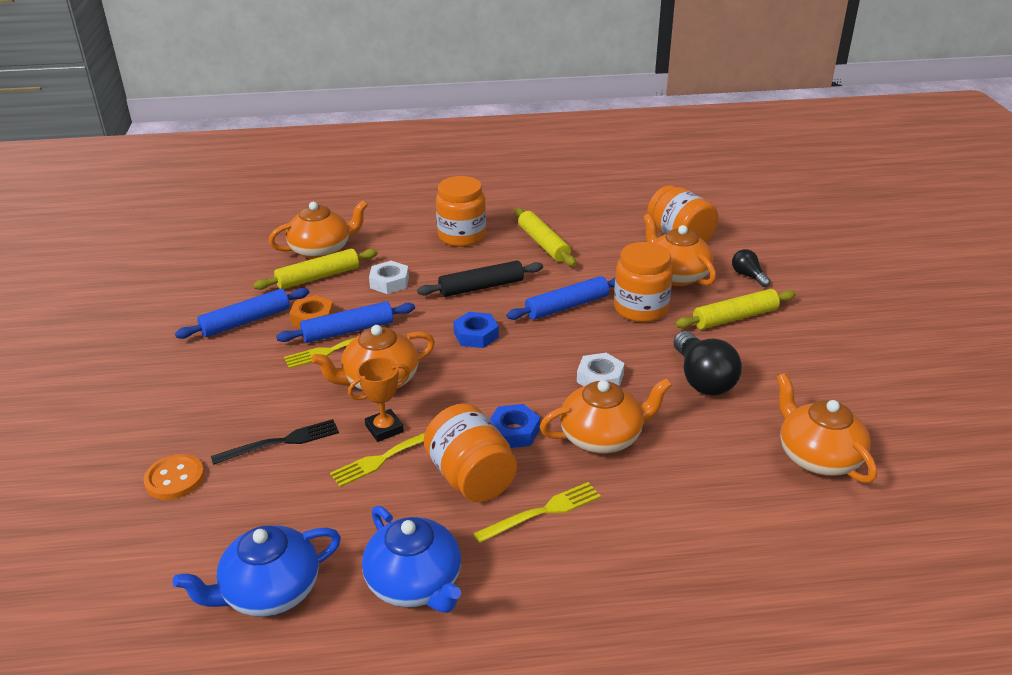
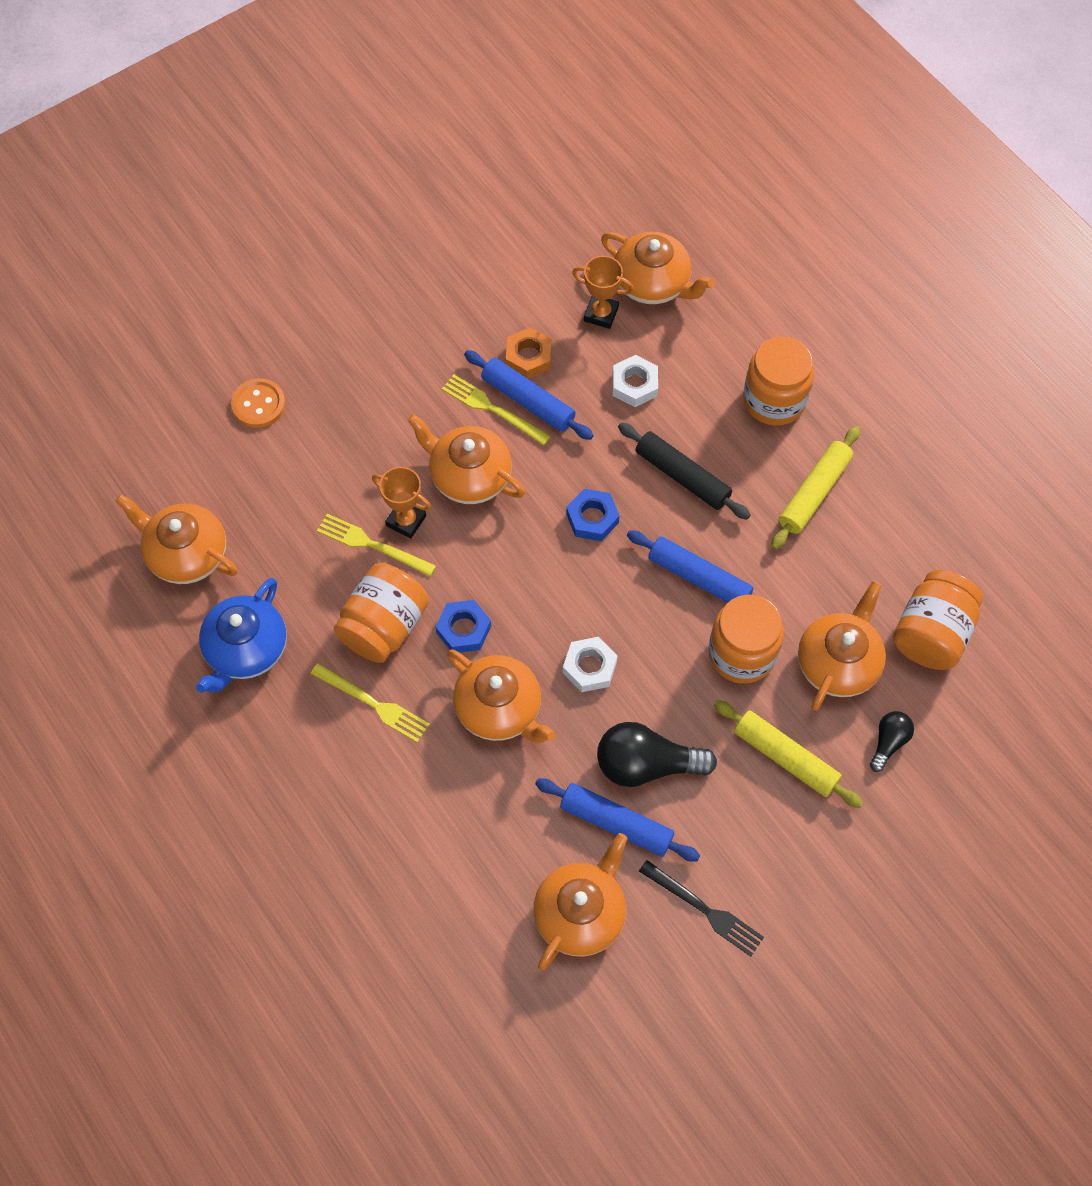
camera: 60 degrees right, 30 degrees up
(246, 321) = (488, 304): blue rolling pin -> blue rolling pin (616, 823)
(269, 592) = (186, 554): blue teapot -> orange teapot
(280, 442) = (342, 451): black fork -> black fork (704, 909)
(318, 277) = (601, 314): yellow rolling pin -> orange trophy
(702, 379) = (646, 765): black light bulb -> black light bulb turned 45 degrees clockwise

